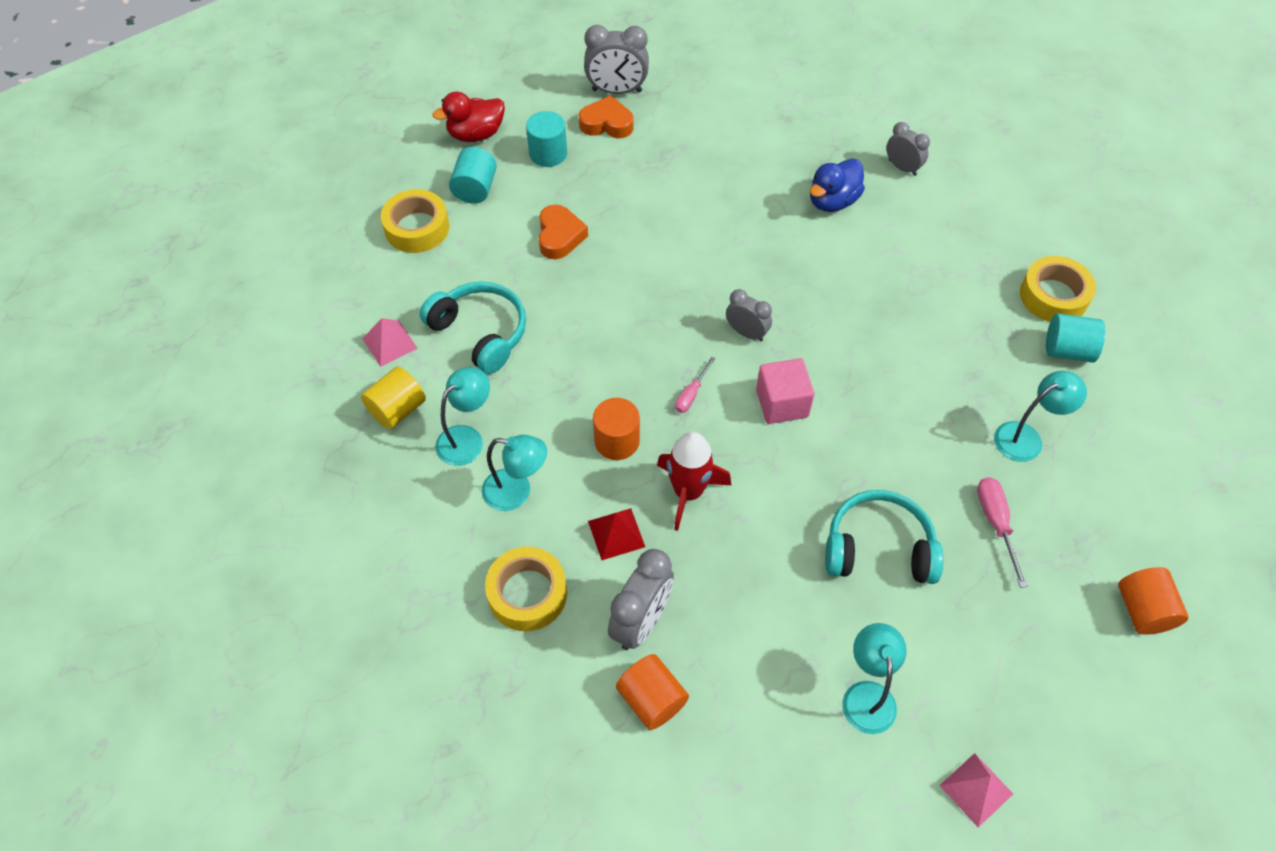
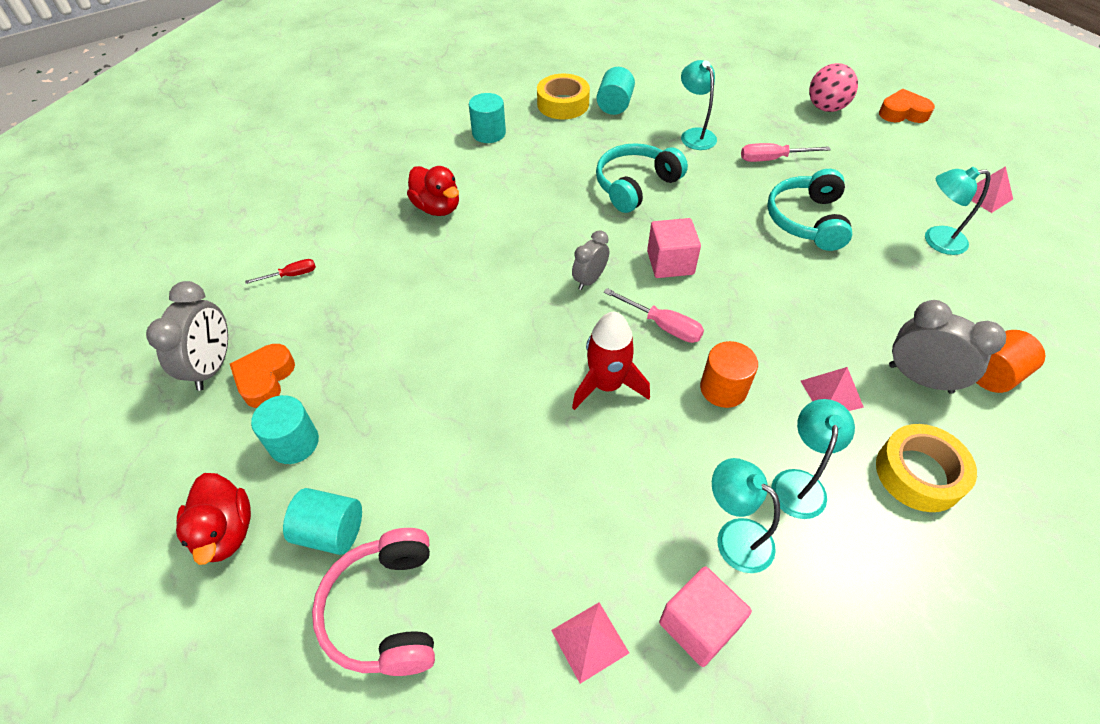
camera: 85 degrees left, 5 degrees down
(397, 409) = (698, 625): yellow cylinder -> pink cube
(417, 228) = (385, 610): yellow tape -> pink headphones
(480, 332) = (577, 522): turquoise headphones -> turquoise headphones (635, 185)
(560, 236) = (436, 433): orange heart -> orange heart (903, 113)
(616, 534) = (831, 393): red pyramid -> pink pyramid
(688, 492) = (774, 335): red rocket -> red rocket (607, 385)
(691, 394) = (663, 325): pink screwdriver -> pink screwdriver, size x1.50
(722, 114) = (291, 275): none -> red screwdriver
(832, 201) = (437, 207): blue duck -> red duck
(902, 167) = (408, 161): grey clock -> none
(971, 230) = (489, 133): none -> turquoise cylinder
(1142, 610) = (826, 108): orange cylinder -> pink ball

